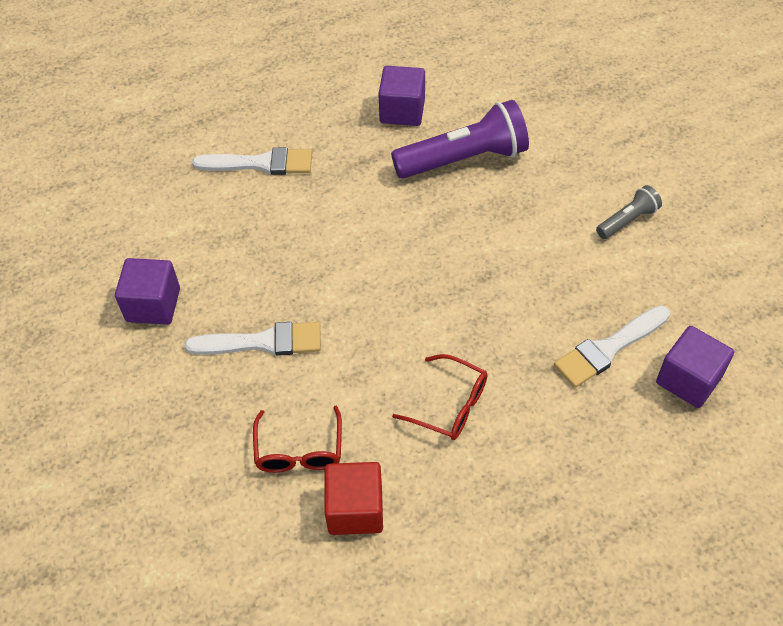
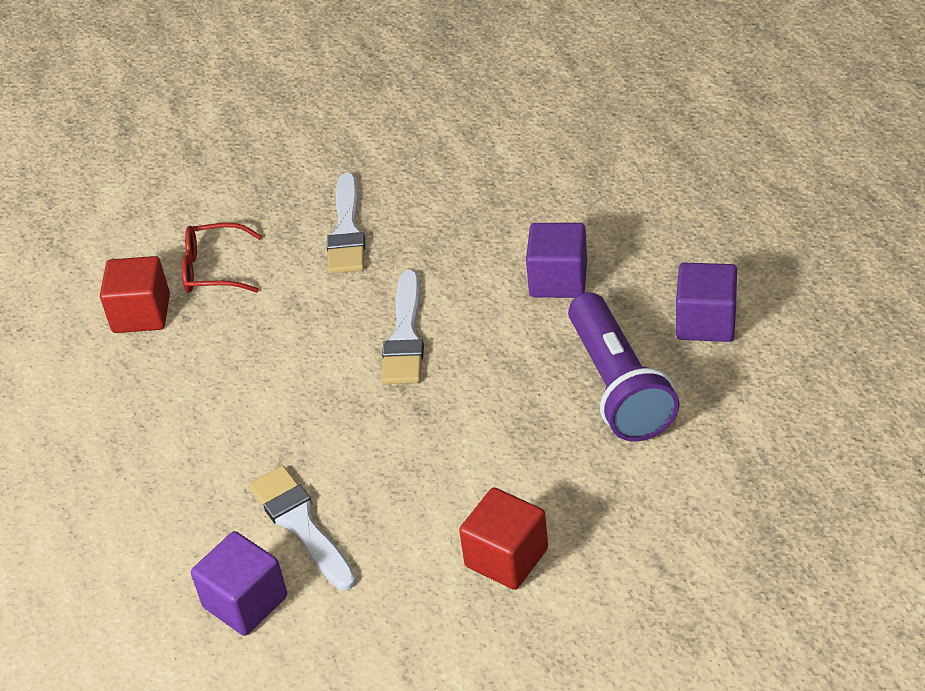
camera: 95 degrees right, 10 degrees down
(153, 305) = (402, 148): purple cube -> purple cube (558, 280)
(261, 163) = (605, 203): white brush -> white brush (405, 336)
(450, 405) = (246, 381): red glasses -> none
(627, 220) = (506, 557): grey flashlight -> red cube

